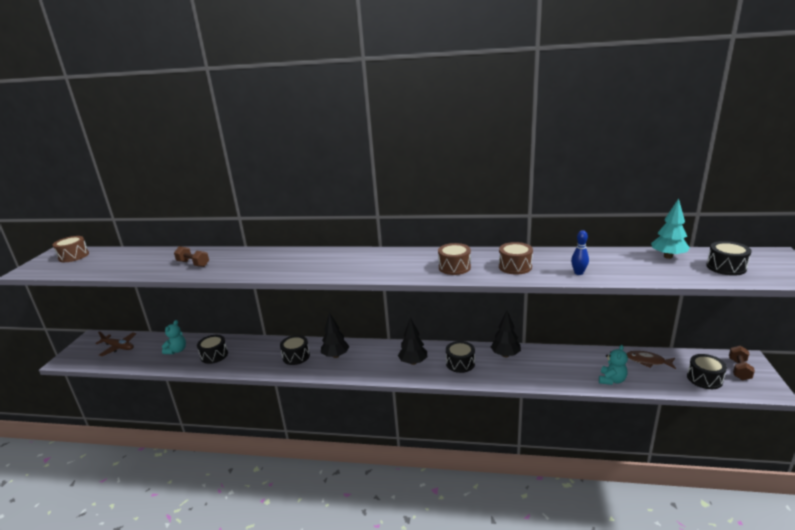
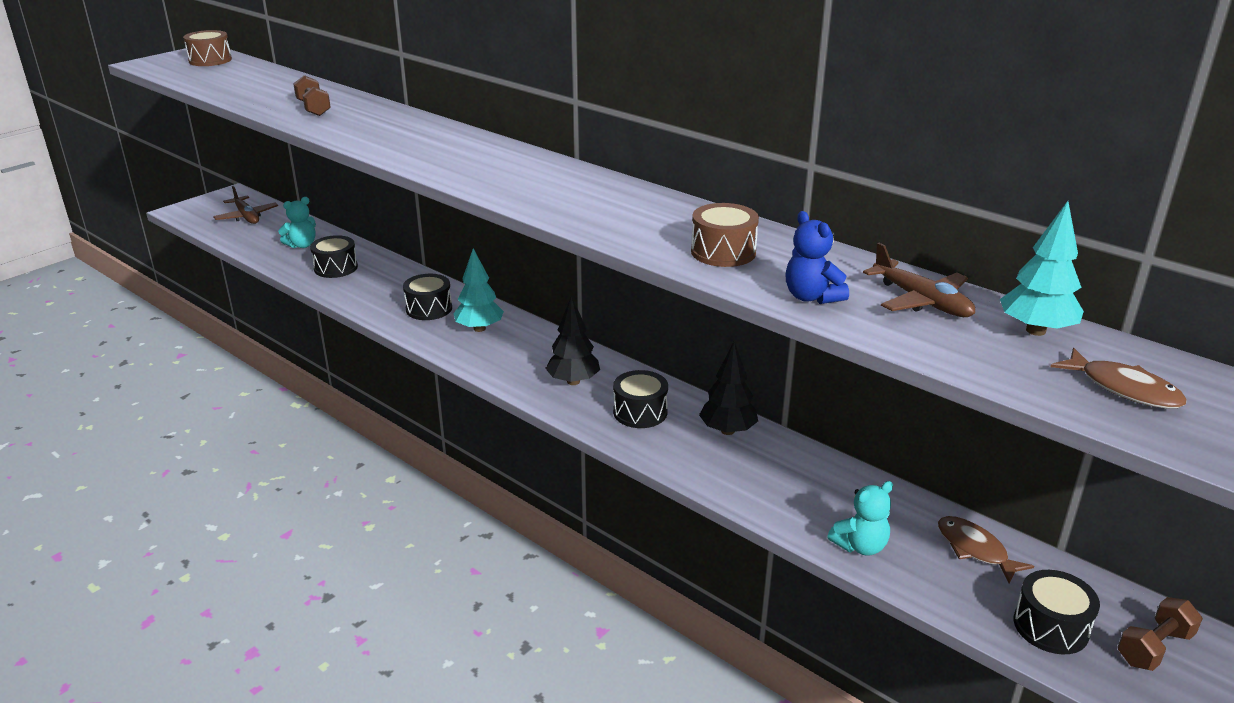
camera: 30 degrees right, 5 degrees up
(335, 356) = (479, 328): black tree -> turquoise tree
(454, 267) = (629, 221): brown drum -> none
(578, 273) = (811, 297): blue bowling pin -> blue teddy bear
(616, 259) = (921, 301): none -> brown plane
(726, 267) = (1123, 389): black drum -> brown fish

